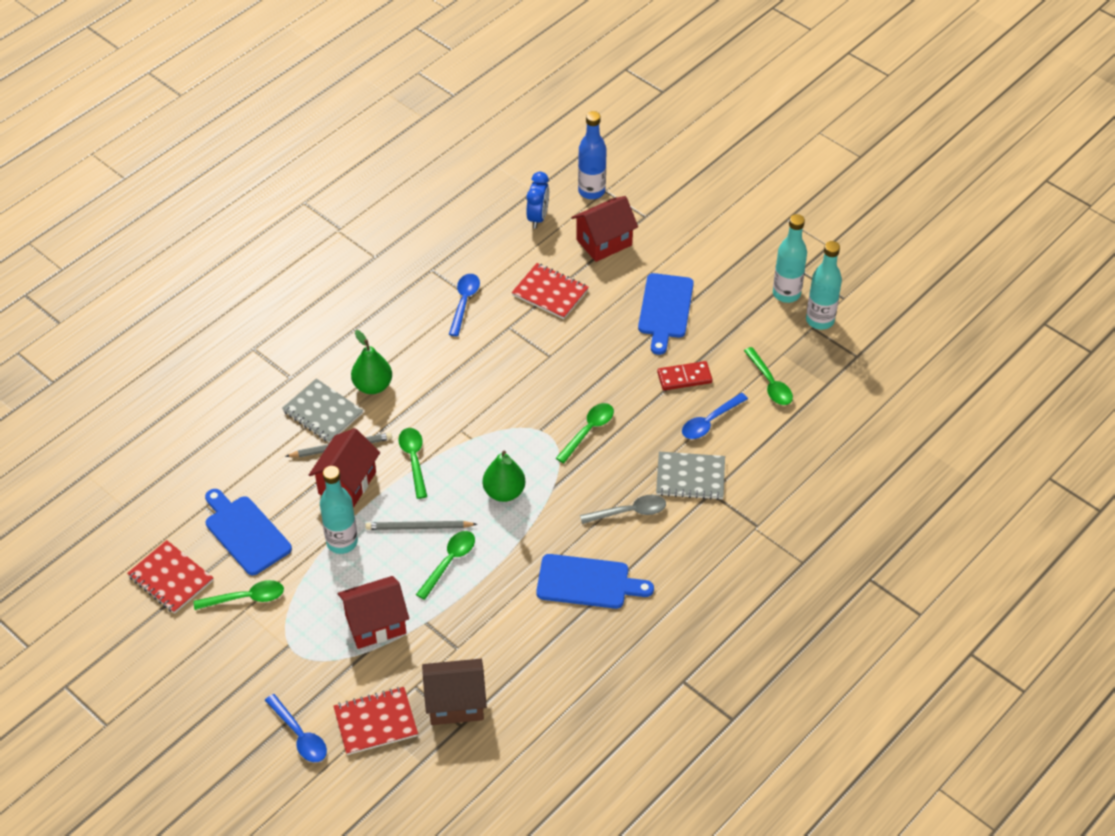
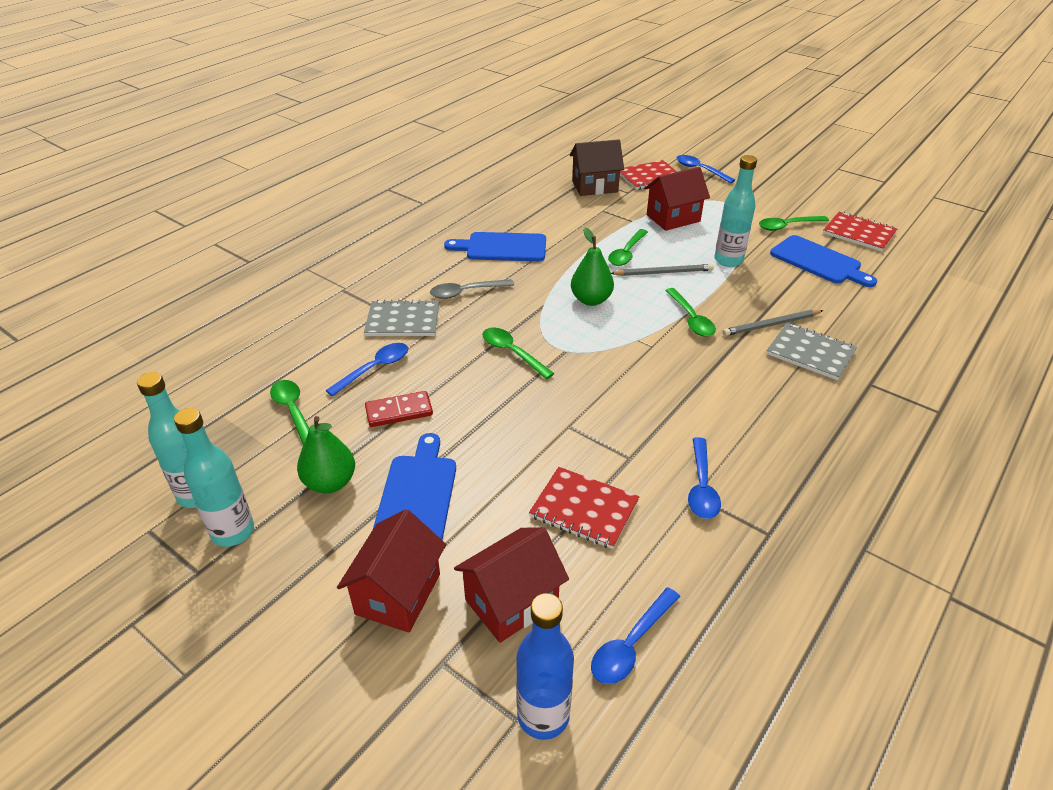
camera: 175 degrees right, 10 degrees down
(347, 483) = (748, 298): red house -> red house (398, 594)
(373, 386) = (770, 381): green pear -> green pear (330, 482)
(538, 218) = (631, 644): blue clock -> blue spoon
(588, 431) = (512, 353): green spoon -> green spoon turned 105 degrees clockwise

